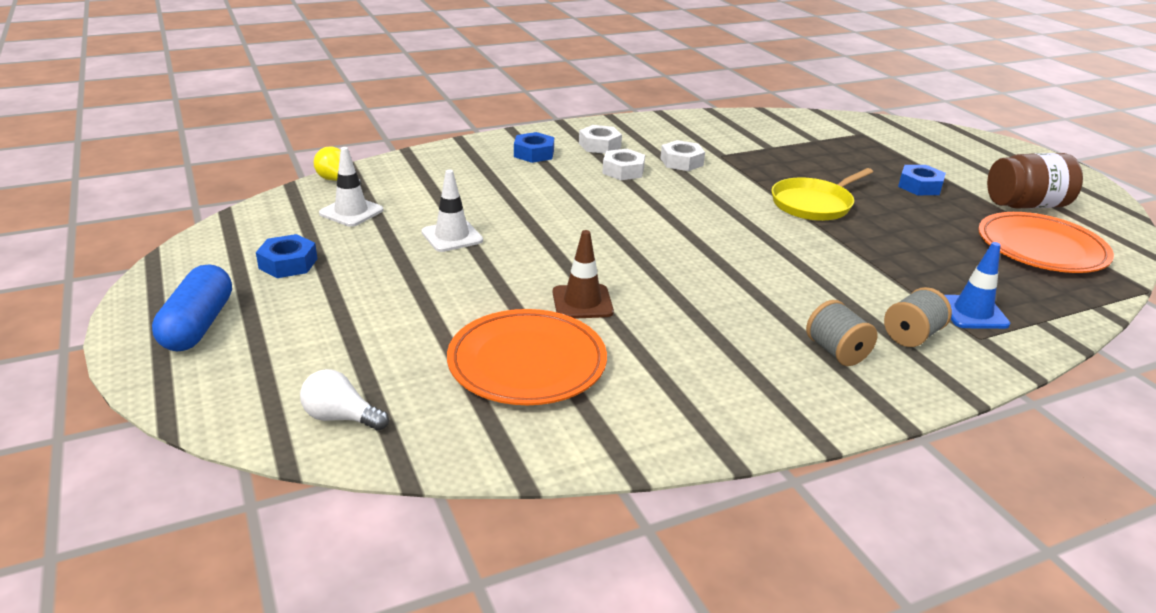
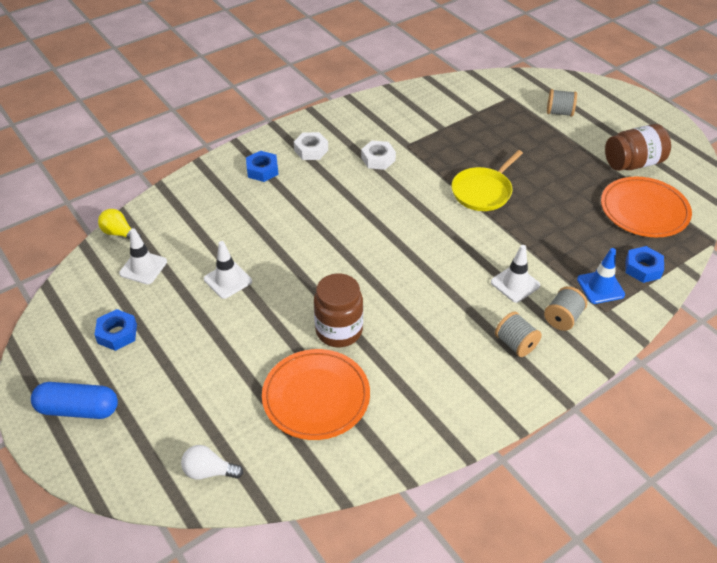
camera: 10 degrees left, 15 degrees up
(198, 325) = (78, 409): blue capsule -> blue capsule turned 75 degrees counterclockwise
(582, 302) = (339, 331): brown traffic cone -> brown jar
(623, 171) = (336, 178): white nut -> none
(845, 292) = (515, 284): none -> white traffic cone
(920, 186) = (557, 155): blue nut -> blue nut (643, 268)
(926, 152) = (559, 112): none -> grey spool

